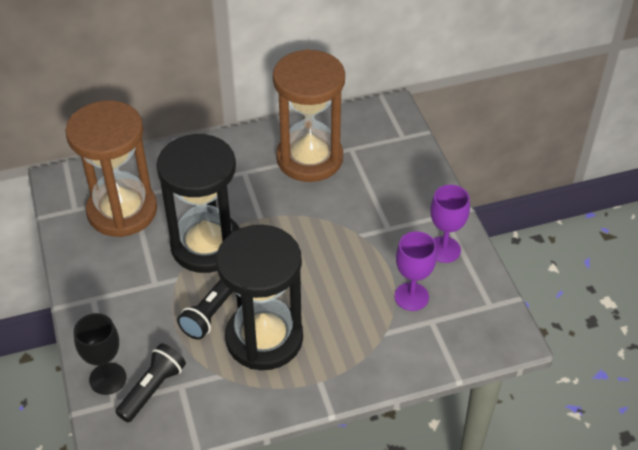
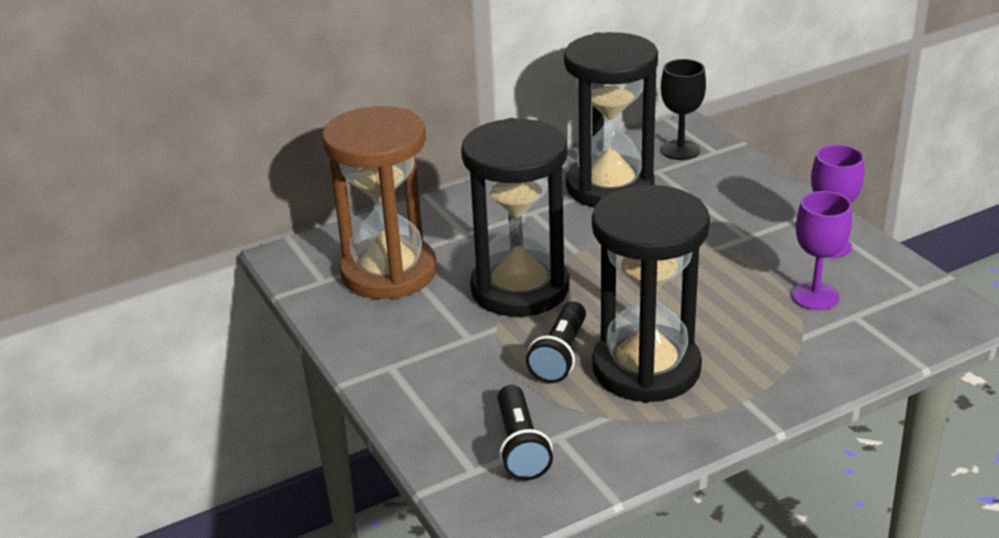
camera: 10 degrees left, 15 degrees down
(108, 378) = (451, 446): black goblet -> black goblet (680, 150)
(152, 389) = (520, 447): black flashlight -> black flashlight turned 150 degrees clockwise
(309, 158) = (610, 187): brown hourglass -> black hourglass

